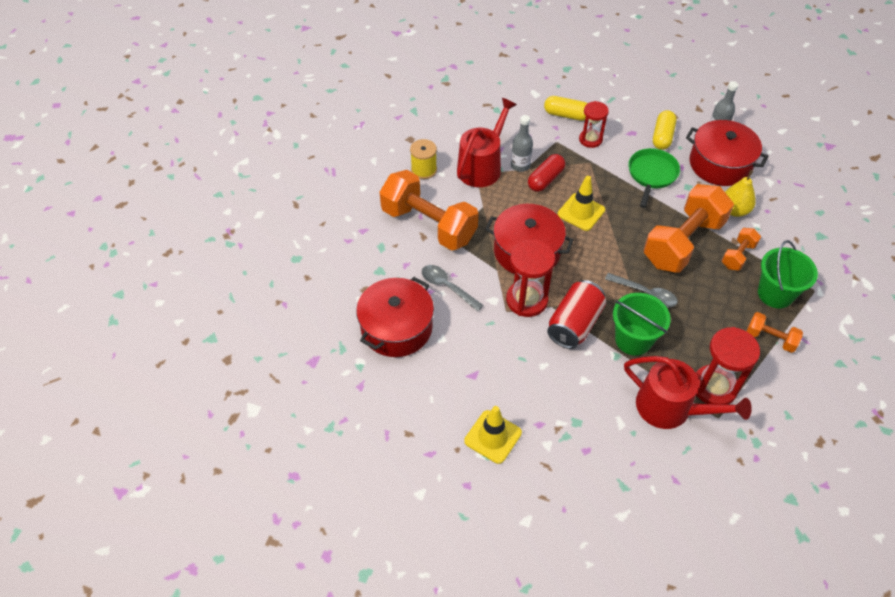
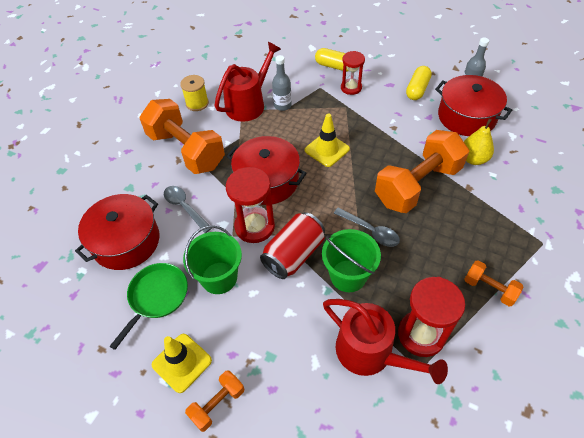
camera: 10 degrees right, 0 degrees up
(545, 179) = (302, 119): red capsule -> none
(651, 174) = (400, 121): green pan -> green pan (157, 297)
(738, 255) = (469, 202): orange dumbbell -> orange dumbbell (217, 404)
(775, 294) = (501, 243): green bucket -> green bucket (219, 278)

